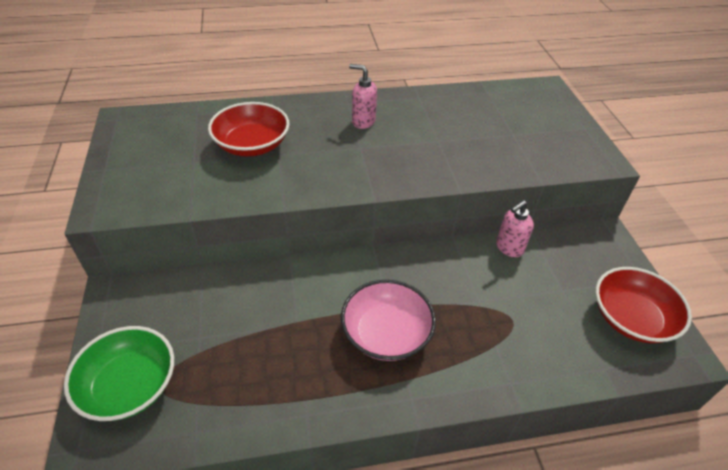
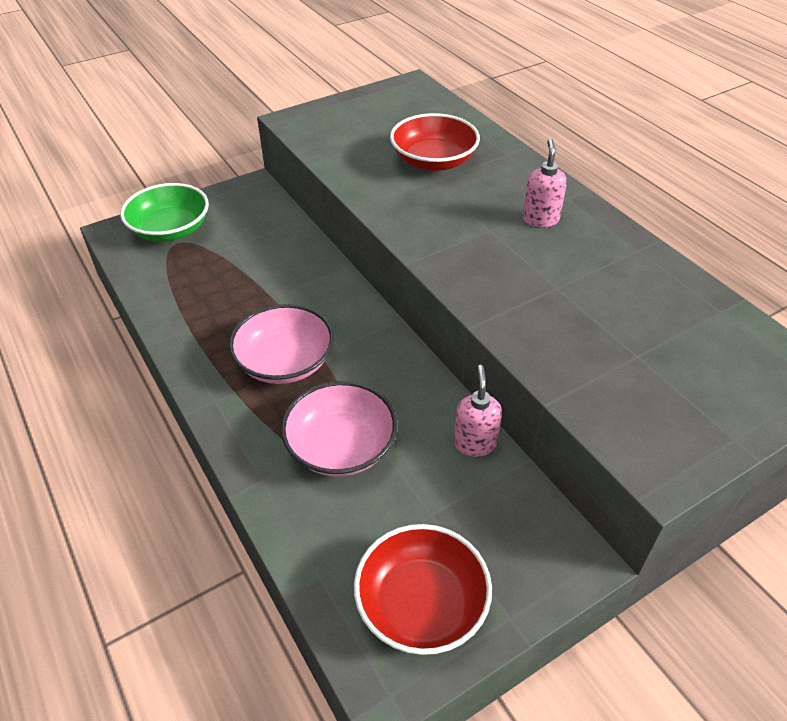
camera: 70 degrees right, 0 degrees up
(491, 322) = (341, 446): none -> pink bowl
(509, 248) = (474, 443): pink soap dispenser -> pink soap dispenser turned 60 degrees clockwise

